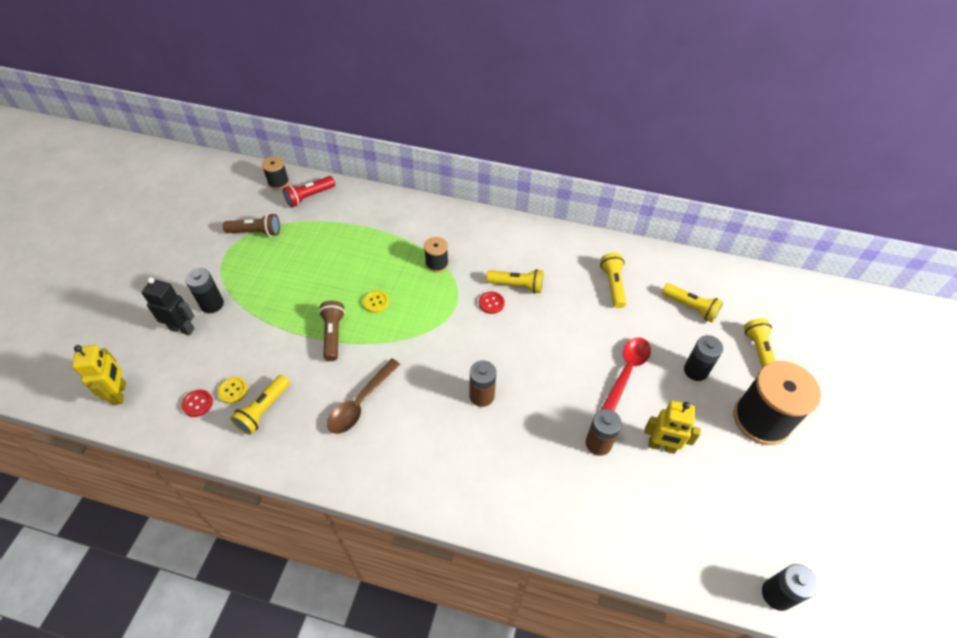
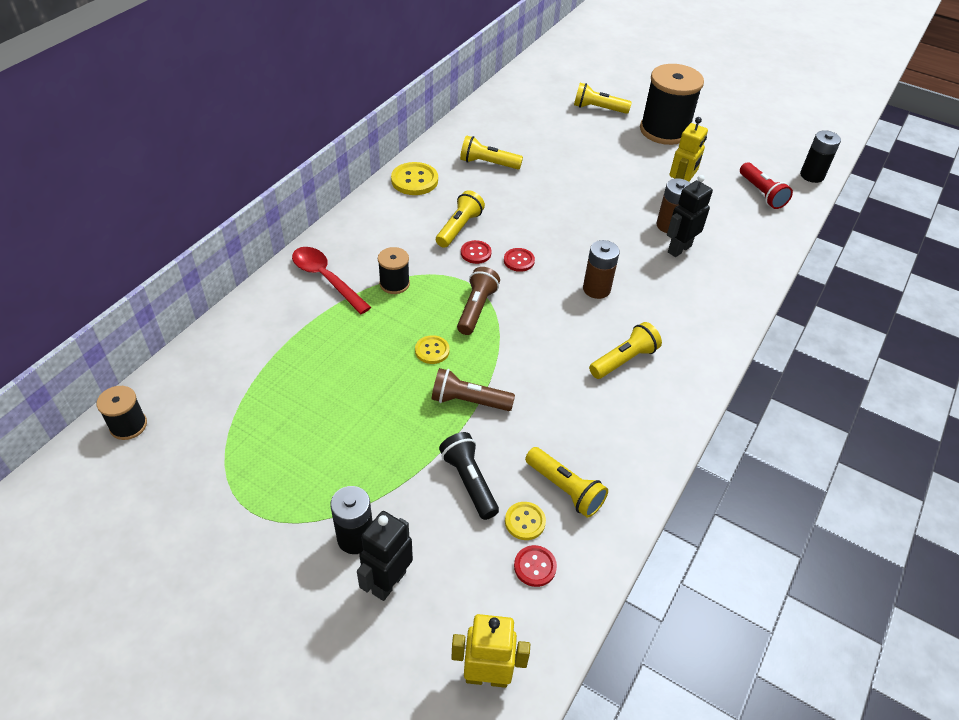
camera: 75 degrees left, 5 degrees down
(256, 232) = (228, 467): brown flashlight -> brown flashlight (476, 308)
(262, 351) = (469, 481): none -> black flashlight
(309, 197) = (189, 391): red flashlight -> red flashlight (761, 193)
(360, 403) = (579, 390): brown spoon -> none
(494, 333) = (519, 261): none -> red button
(562, 244) = (414, 180): none -> yellow button
(566, 457) = (679, 249): none -> black robot
(626, 371) = (595, 186): red spoon -> red spoon (326, 279)
(691, 308) = (536, 127): yellow flashlight -> yellow flashlight (624, 360)
(695, 370) = (606, 147): black battery -> none

